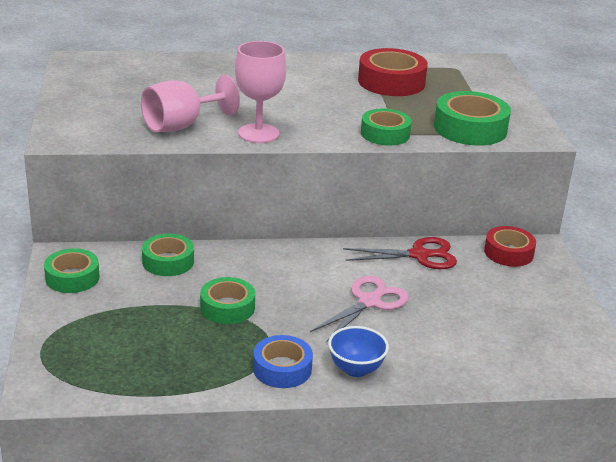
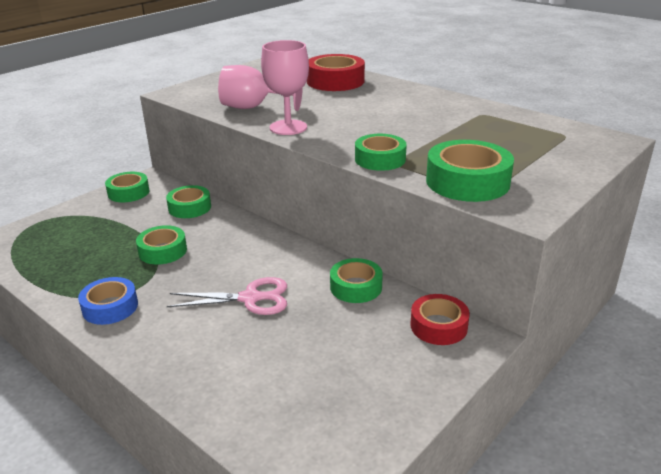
camera: 50 degrees right, 0 degrees up
(356, 369) = (146, 338): blue bowl -> none
(391, 82) = (475, 127): red tape -> red tape (335, 81)
(419, 255) = (356, 287): red scissors -> green tape

